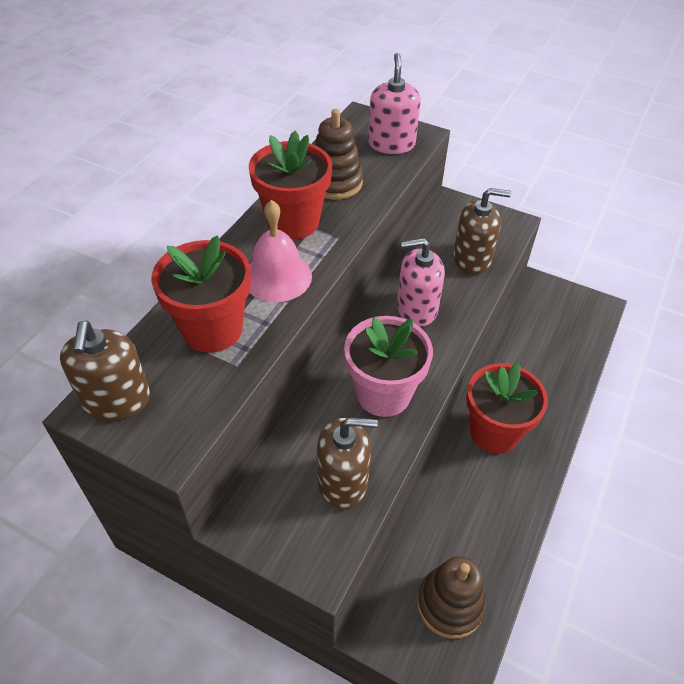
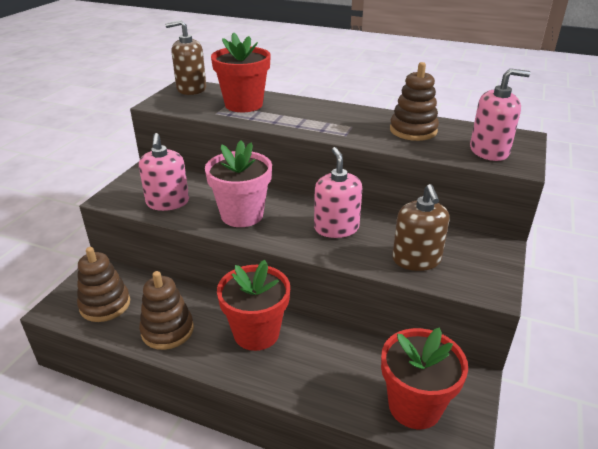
camera: 85 degrees right, 15 degrees down
(277, 277) = (295, 118): pink bell -> none
(293, 222) = (355, 119): red flower pot -> red flower pot (414, 406)
(343, 482) = (167, 202): brown soap dispenser -> pink soap dispenser
(494, 521) = (167, 330): none -> brown stacking toy

